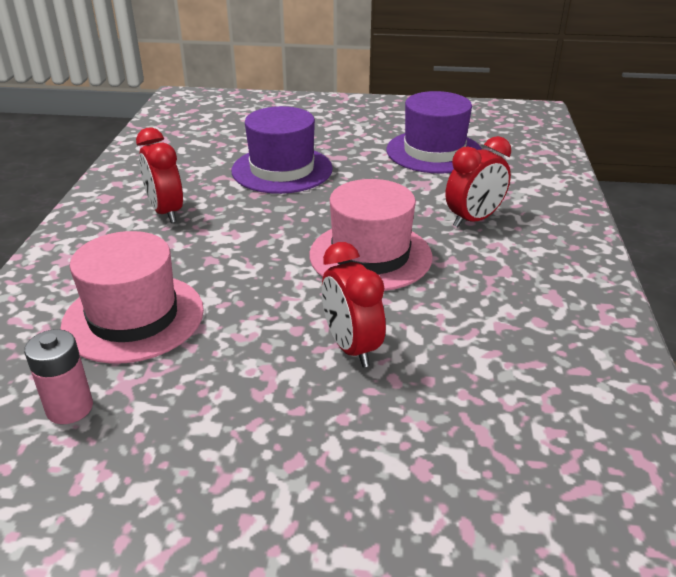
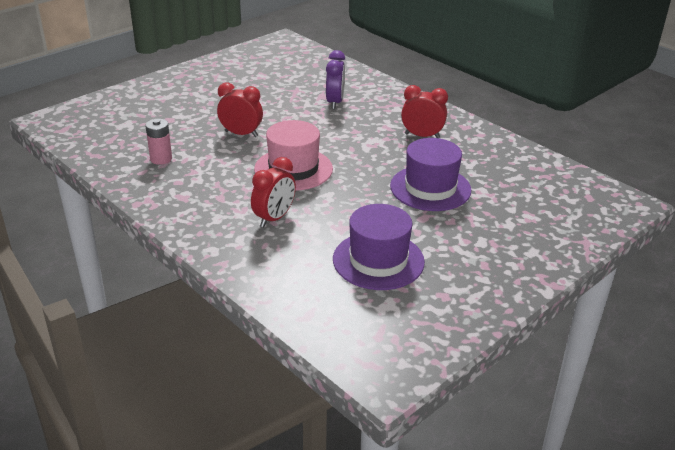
camera: 130 degrees right, 0 degrees up
(69, 408) = (298, 79): pink battery -> pink battery (161, 159)
(133, 317) = (335, 102): pink hat -> purple clock
(474, 220) = (274, 218): red clock -> red clock turned 150 degrees counterclockwise

